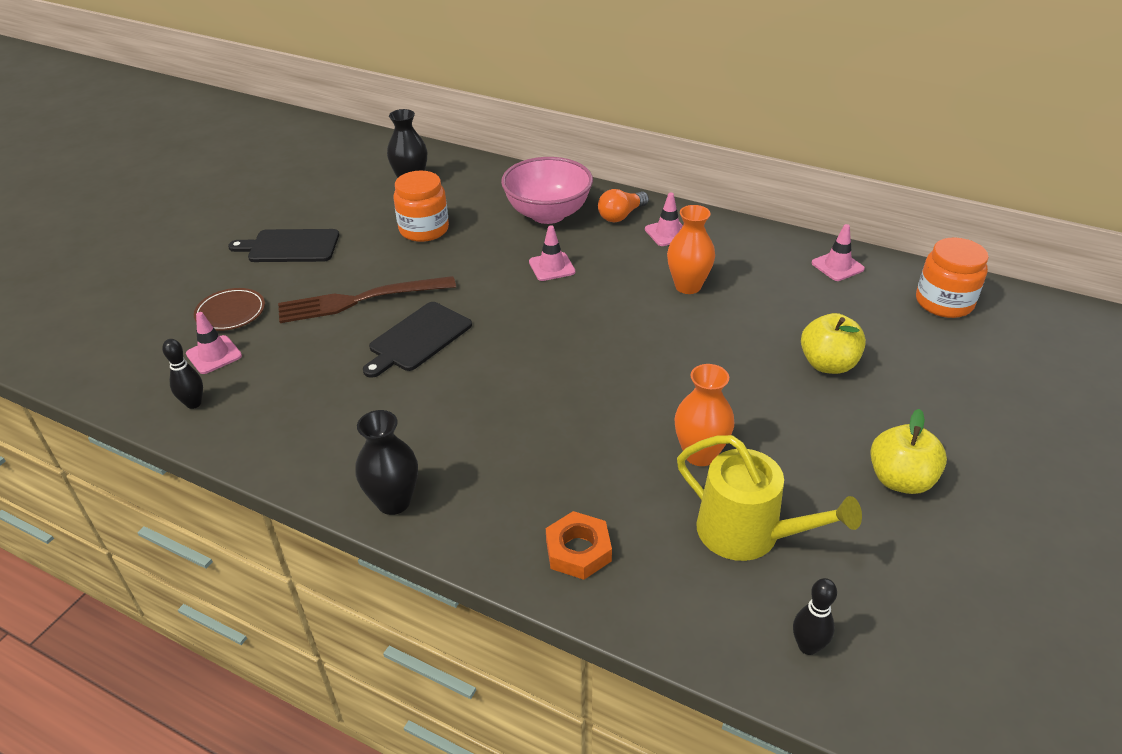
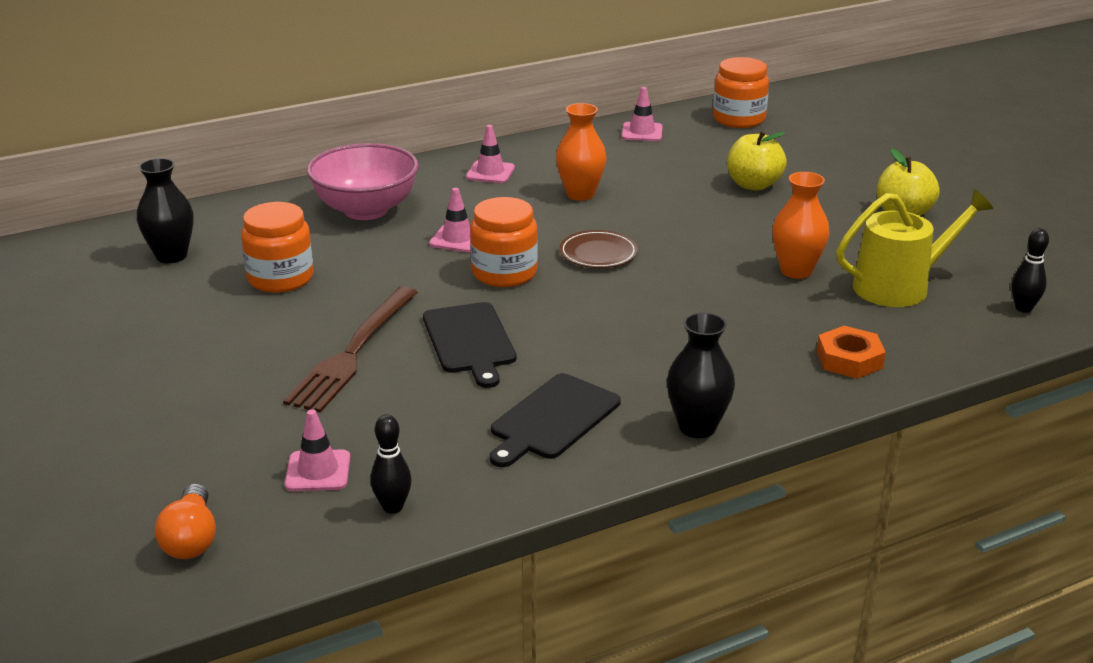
camera: 55 degrees left, 10 degrees down
(230, 312) = (248, 439): brown plate -> brown plate (598, 253)
(290, 246) = (173, 365): black cutting board -> black cutting board (552, 419)
(526, 309) = (504, 273): none -> orange jar
(621, 215) = (428, 180): orange light bulb -> orange light bulb (191, 539)

